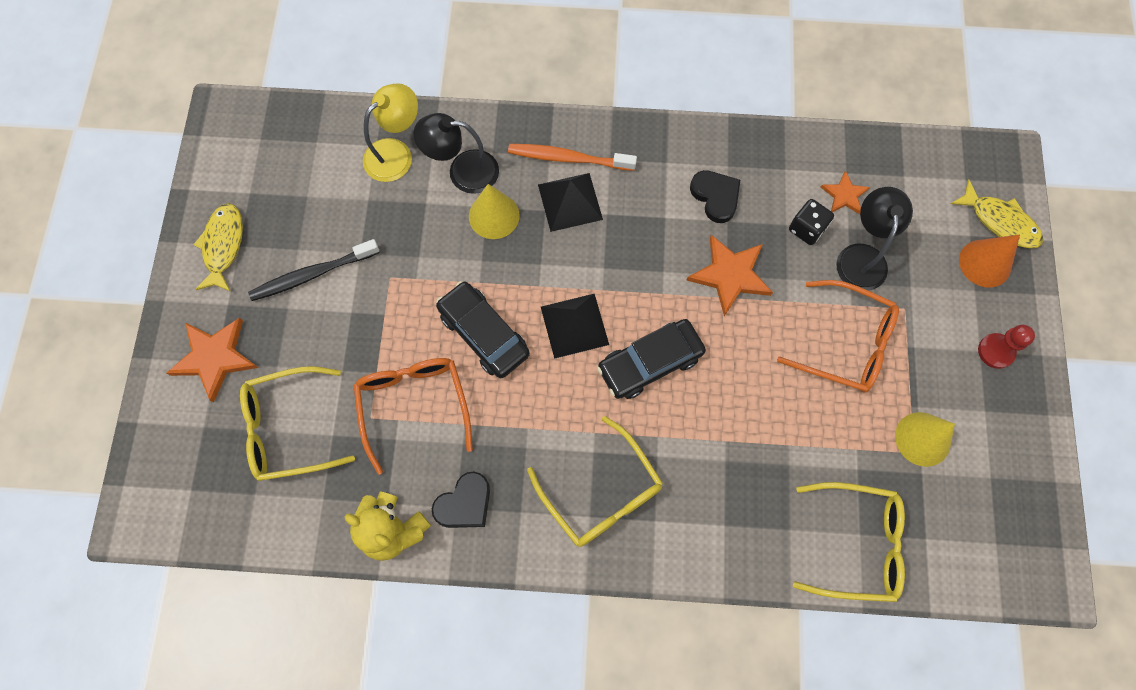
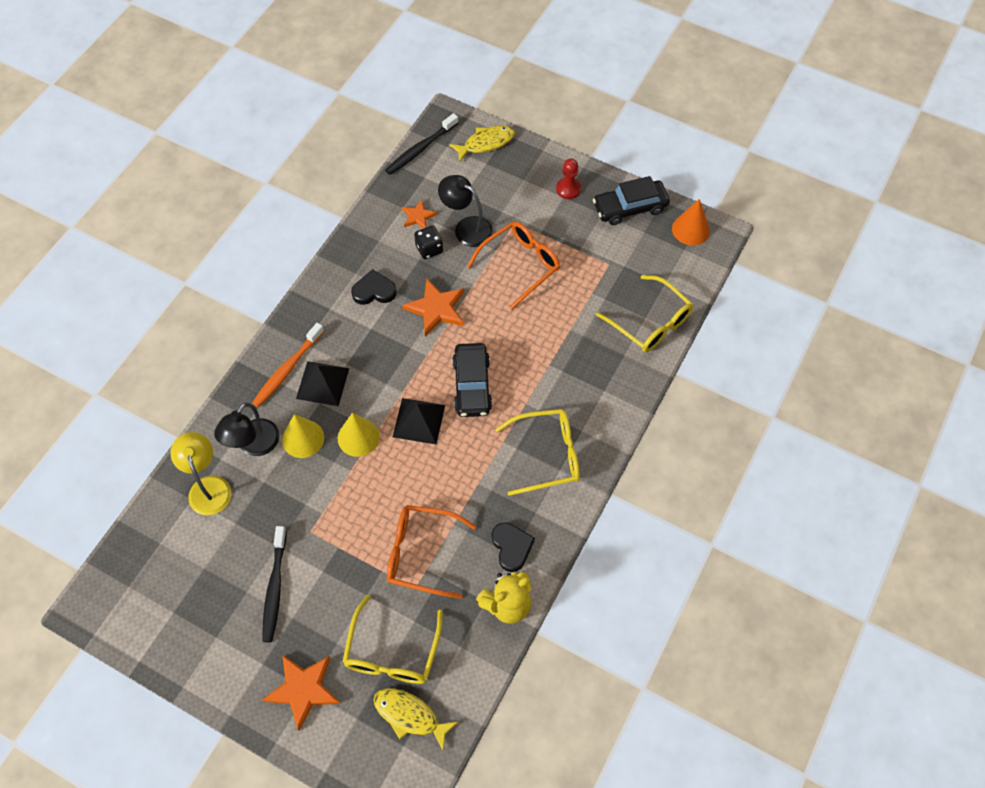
camera: 65 degrees left, 10 degrees down
(223, 246) = (209, 649): yellow fish -> yellow fish (410, 715)
(484, 334) = (392, 483): black car -> black car (630, 207)
(856, 544) = (650, 322): yellow glasses -> yellow glasses turned 105 degrees clockwise
(922, 439) = (603, 254): yellow cone -> yellow cone (358, 437)
(941, 152) = (420, 149): none -> black toothbrush
(985, 263) = (509, 165): orange cone -> orange cone (691, 229)

